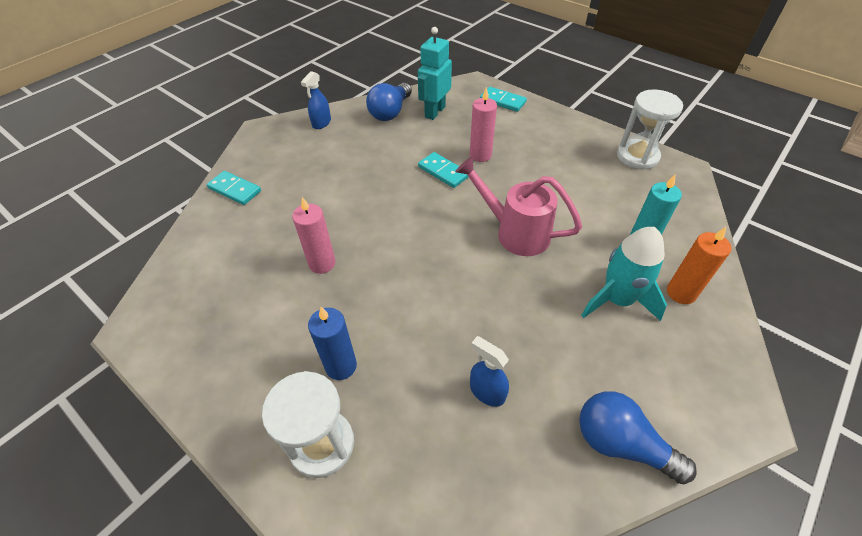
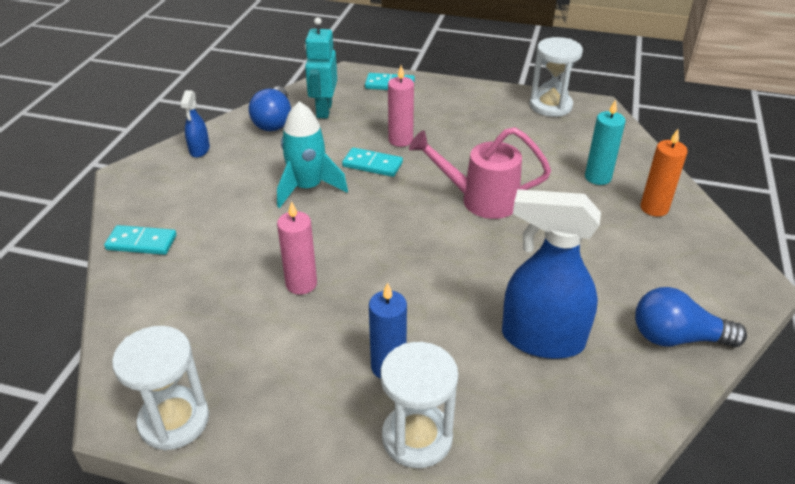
camera: 25 degrees left, 10 degrees down
(162, 349) = (174, 420): none -> white hourglass
(487, 392) = (542, 339): blue spray bottle -> blue spray bottle, size x2.05
(617, 300) = (606, 229): turquoise rocket -> turquoise rocket (308, 188)

